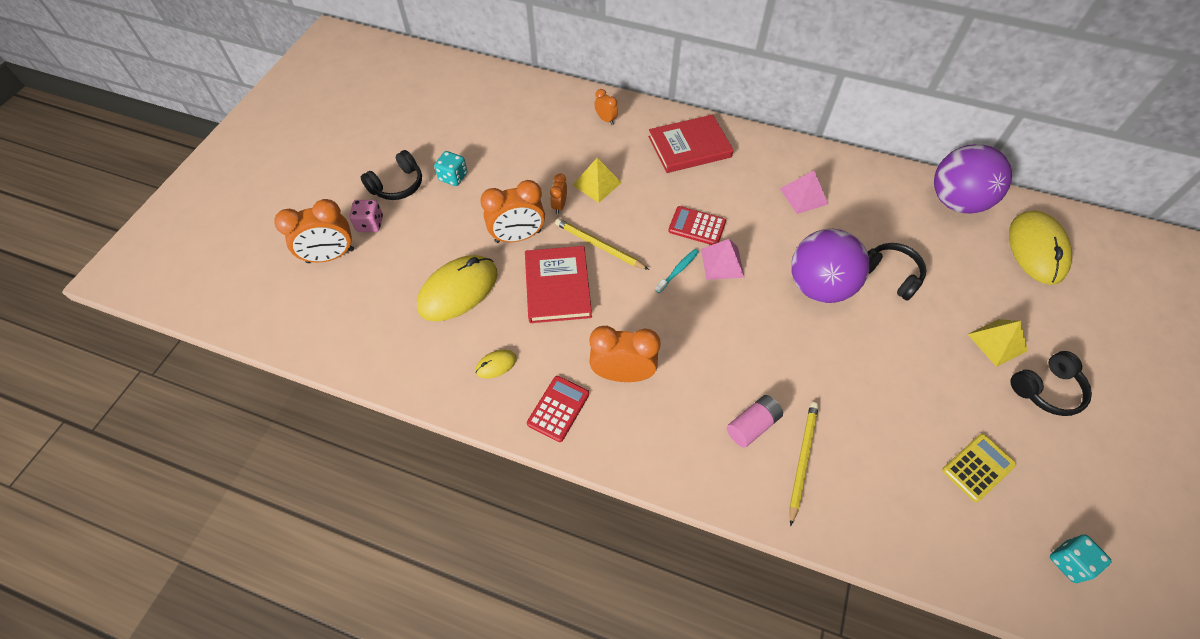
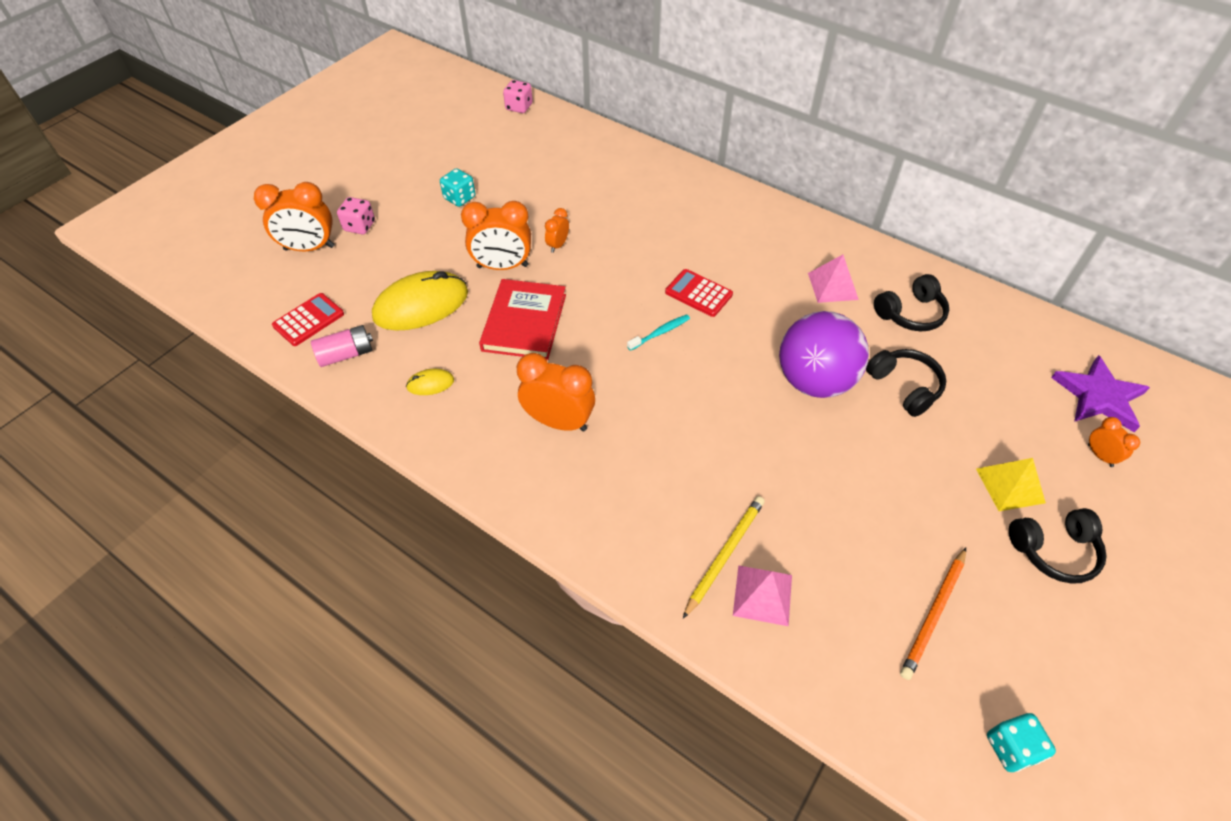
camera: 15 degrees right, 5 degrees down
(397, 185) = (401, 195): black headphones -> black headphones (910, 313)
(473, 75) = (519, 107): none -> pink dice
(558, 409) = (477, 440): red calculator -> red calculator (308, 320)
(597, 183) = (606, 231): yellow pyramid -> none
(599, 246) = (584, 292): yellow pencil -> none
(606, 119) = (640, 171): orange clock -> orange clock (1100, 455)
(689, 147) = (721, 213): red book -> none
(722, 263) = (712, 335): pink pyramid -> pink pyramid (762, 595)
(752, 425) = (681, 506): pink battery -> pink battery (346, 354)
(956, 201) = (1015, 326): purple ball -> none
(978, 467) = (934, 614): yellow calculator -> orange pencil
(1036, 249) = (1099, 396): yellow mouse -> purple star

